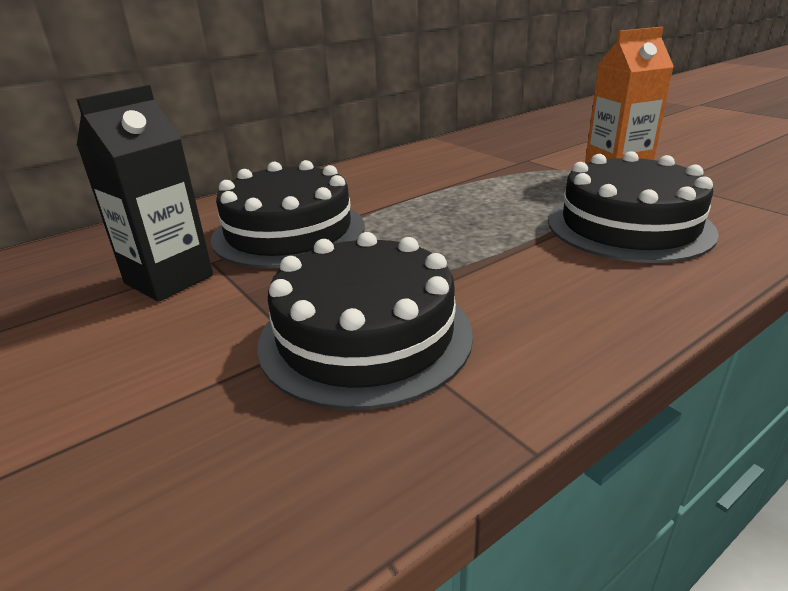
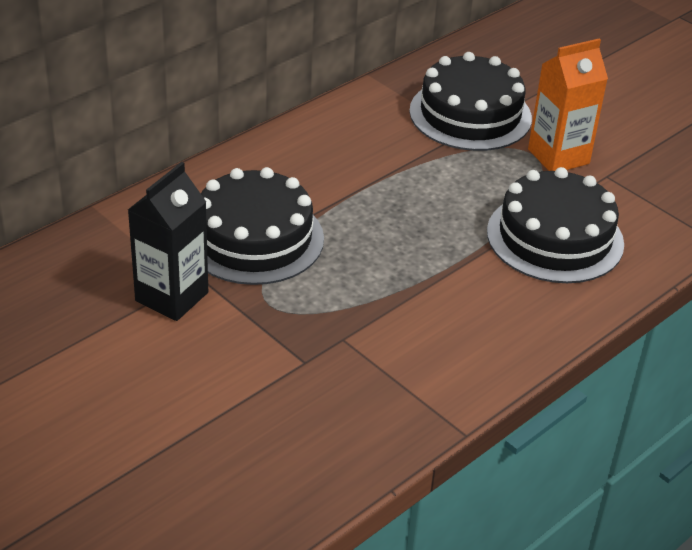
camera: 10 degrees left, 10 degrees up
(365, 336) = (350, 354): black cake -> black cake (470, 114)

